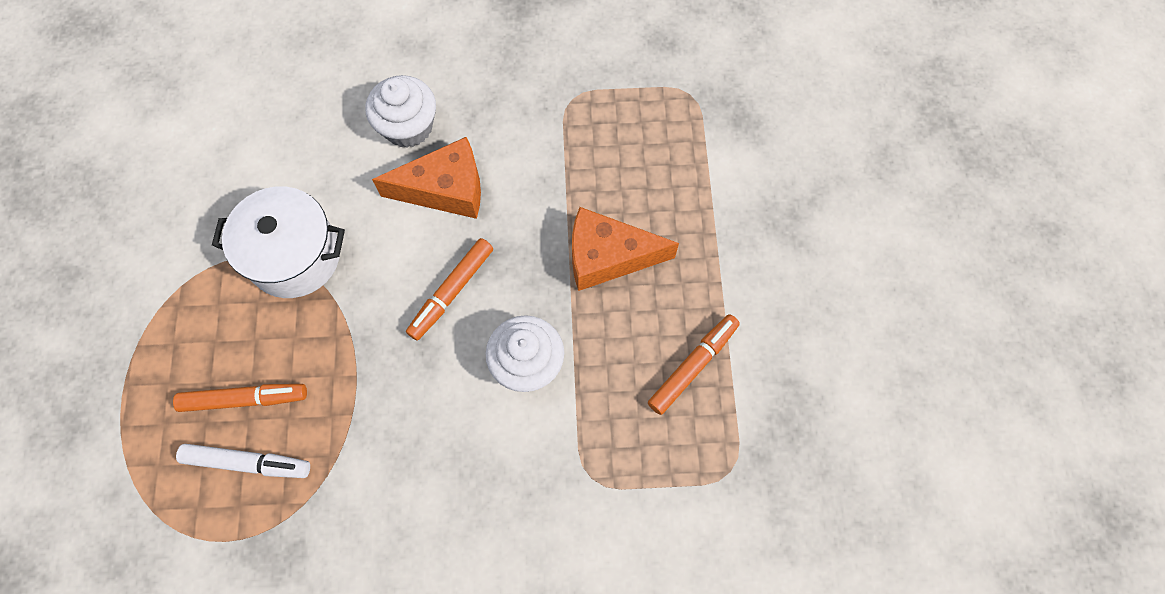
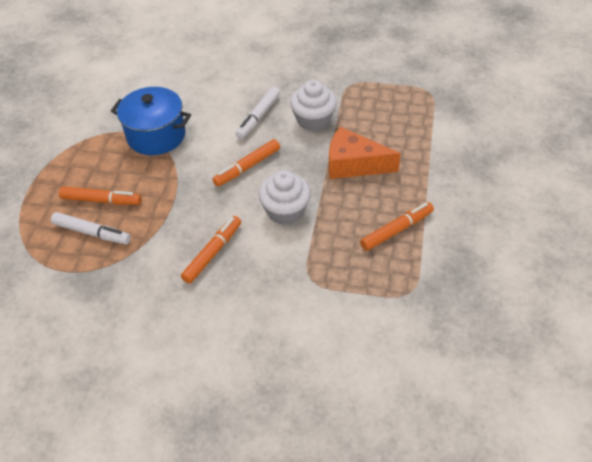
camera: 15 degrees right, 20 degrees down
(295, 256) = (156, 135): white pot -> blue pot
(408, 126) = (245, 84): white cupcake -> white cupcake (313, 120)
(439, 462) = (212, 253): none -> orange marker
(445, 189) = (259, 117): orange cheese -> white marker

